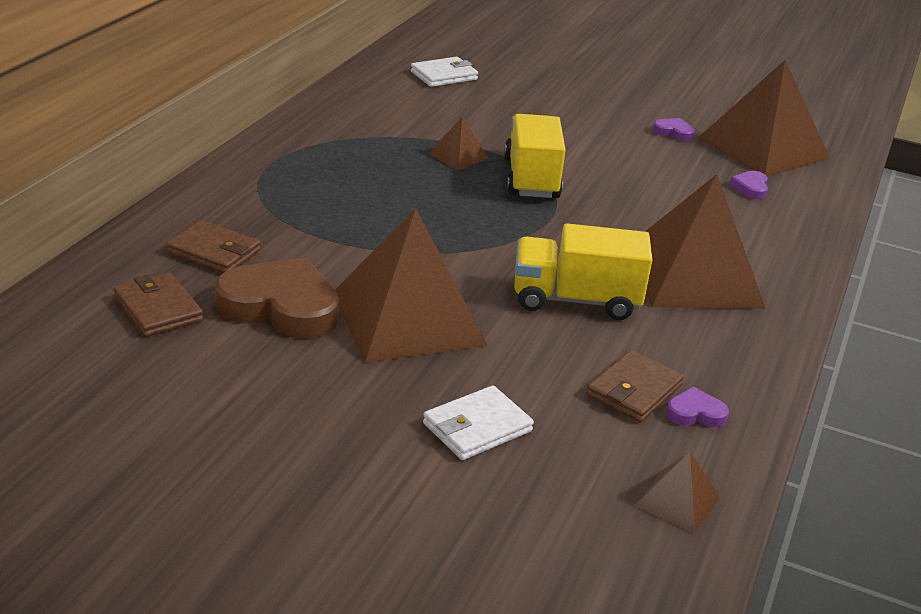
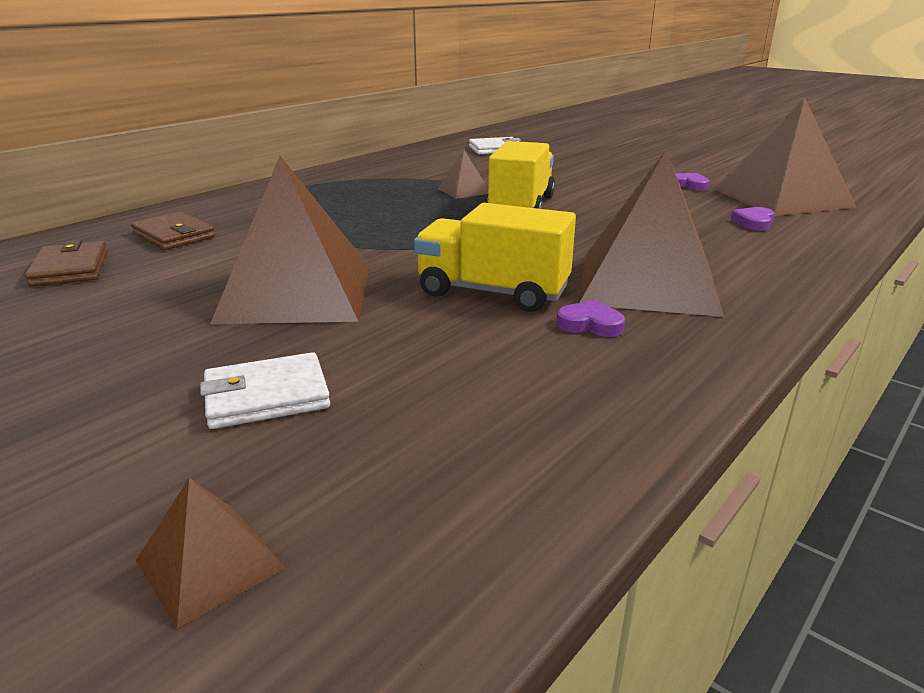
camera: 20 degrees right, 5 degrees down
(281, 307) = (183, 275): brown heart -> none
(634, 391) = (498, 380): brown wallet -> none
(677, 501) = (463, 523): brown pyramid -> brown pyramid (210, 564)
(695, 413) = (565, 413): purple heart -> purple heart (590, 324)

